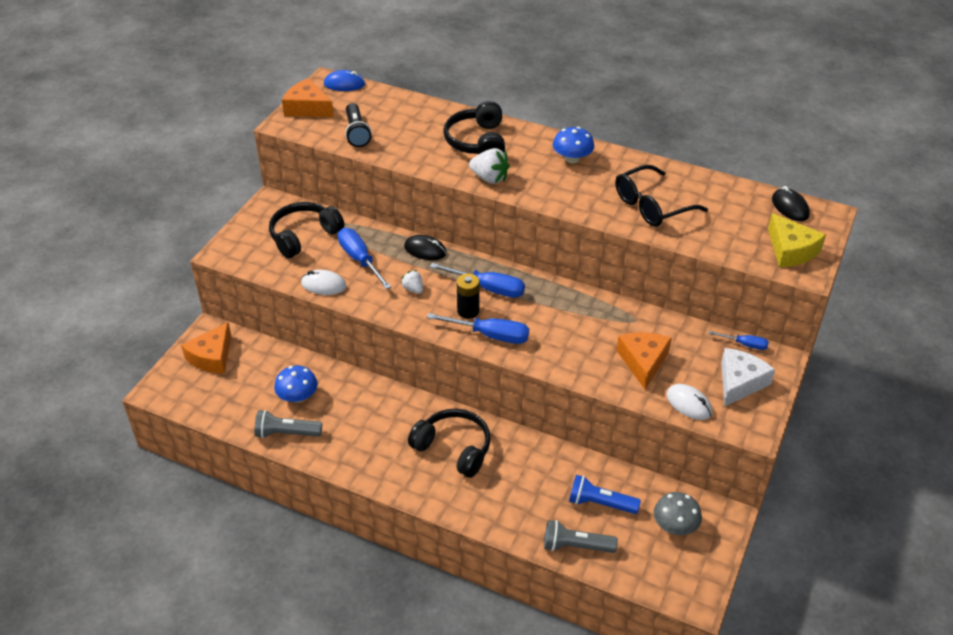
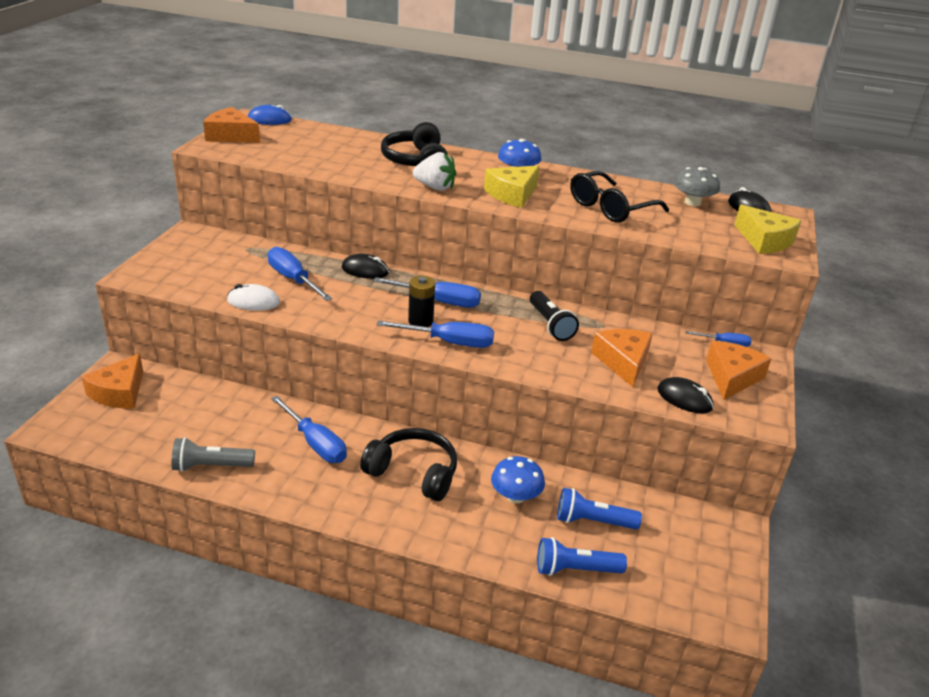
camera: 10 degrees left, 10 degrees down
(298, 396) = (223, 428): blue mushroom -> blue mushroom (515, 496)
(304, 236) = (228, 260): black headphones -> none
(356, 133) = (286, 154): black flashlight -> black flashlight (550, 325)
(373, 415) = (315, 443): none -> blue screwdriver
(413, 289) = (356, 303): white strawberry -> none
(561, 187) = (512, 194): none -> yellow cheese
(575, 546) = (575, 569): grey flashlight -> blue flashlight
(675, 525) = (683, 540): grey mushroom -> grey mushroom (692, 202)
(689, 404) = (684, 399): white mouse -> black mouse
(740, 382) = (732, 377): white cheese -> orange cheese

